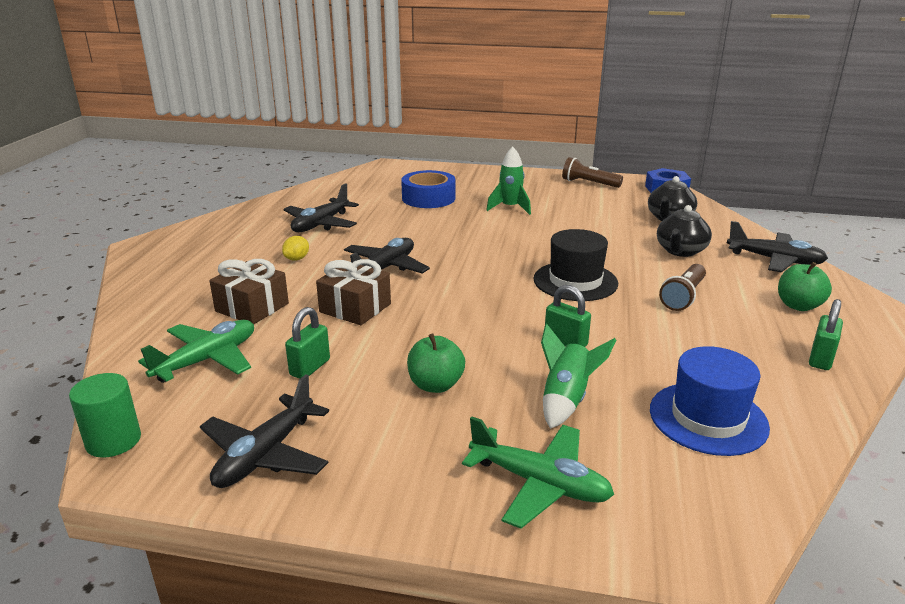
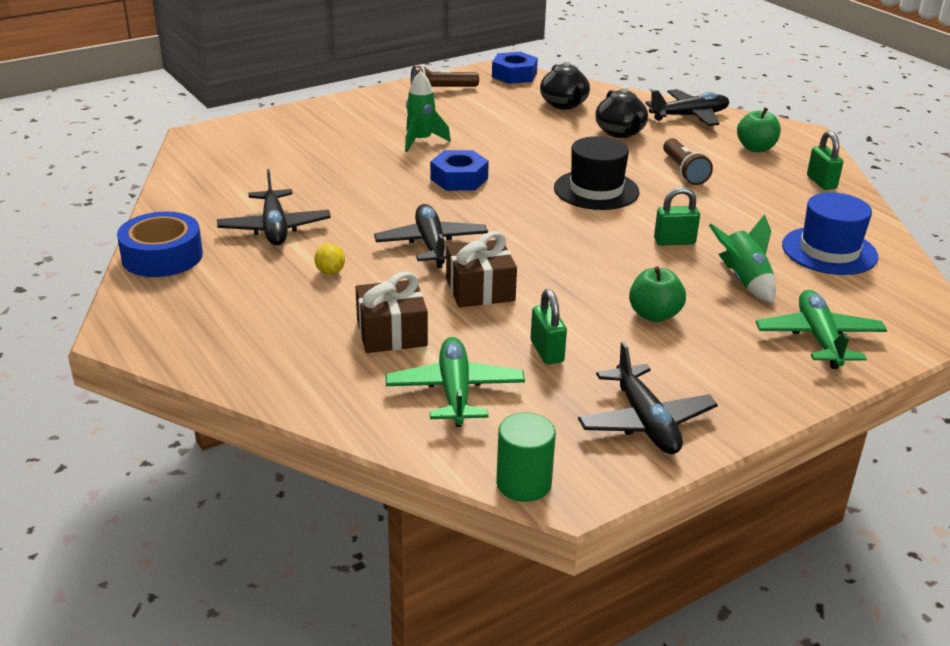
camera: 45 degrees left, 5 degrees up
(428, 198) = (325, 158): blue tape -> blue tape (162, 256)
(487, 238) = (459, 179): none -> blue nut
(539, 483) = (819, 338): green plane -> green plane turned 75 degrees counterclockwise

